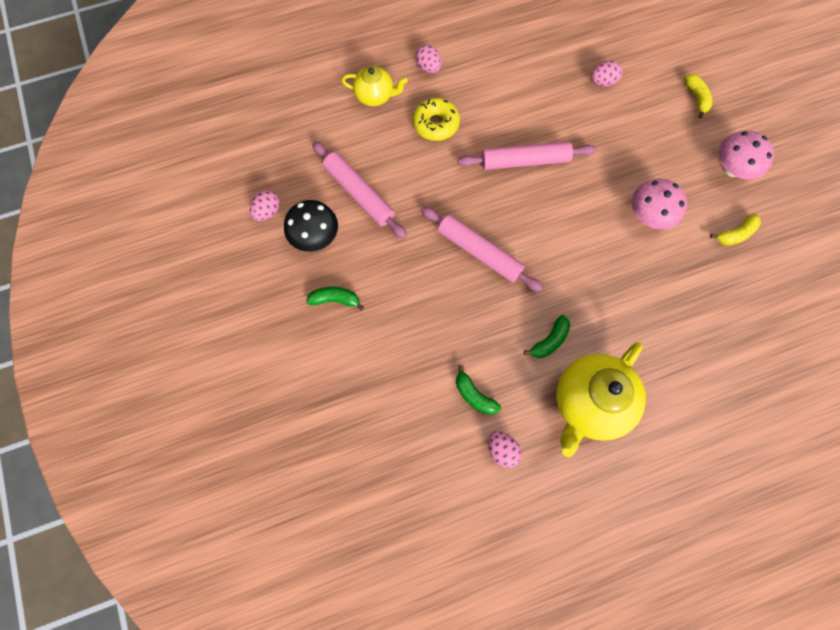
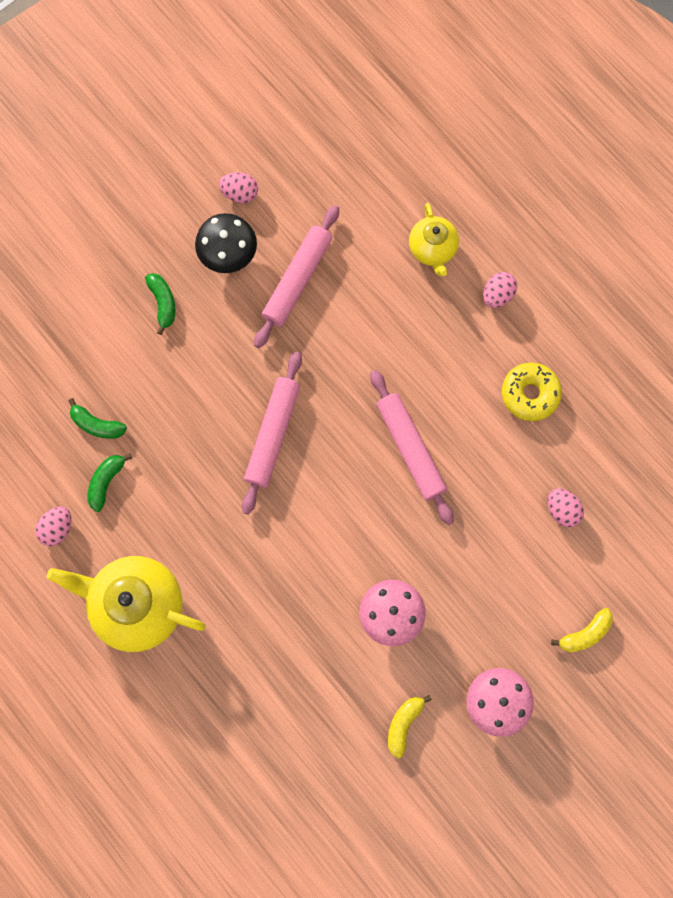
camera: 70 degrees right, 5 degrees up
(436, 124) = (421, 331): yellow donut -> yellow donut (530, 394)
(549, 341) = (193, 543): green banana -> green banana (97, 425)
(735, 234) = (404, 724): yellow banana -> yellow banana turned 75 degrees clockwise

